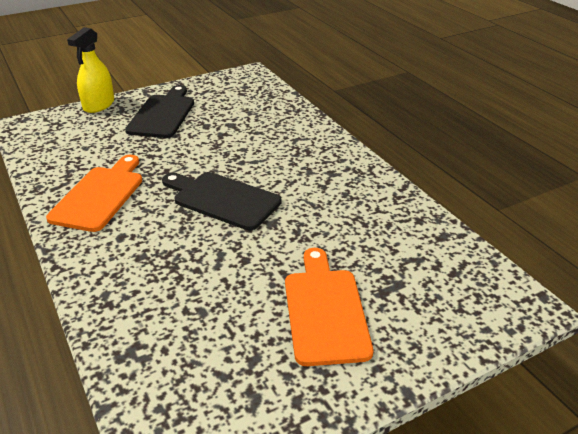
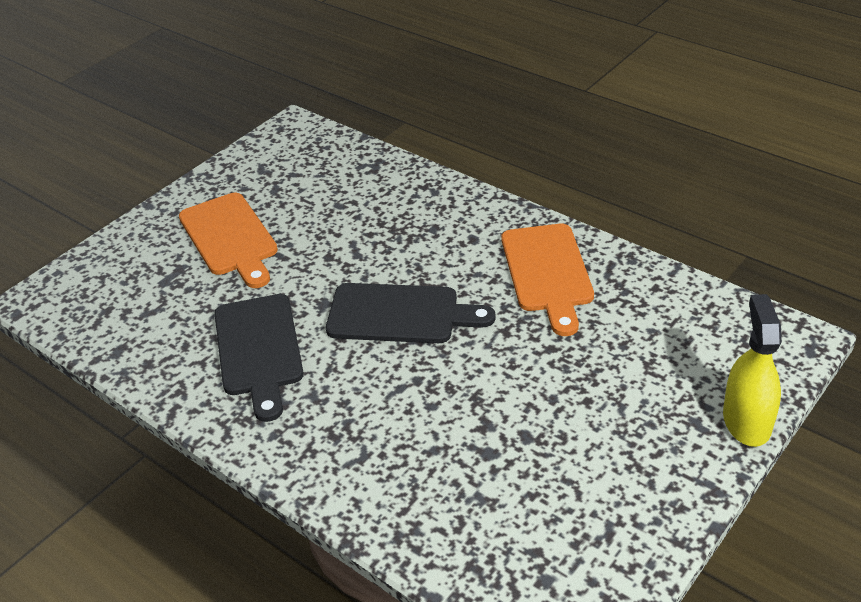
camera: 160 degrees right, 5 degrees up
(162, 114) = (619, 437): black cutting board -> black cutting board (259, 350)

